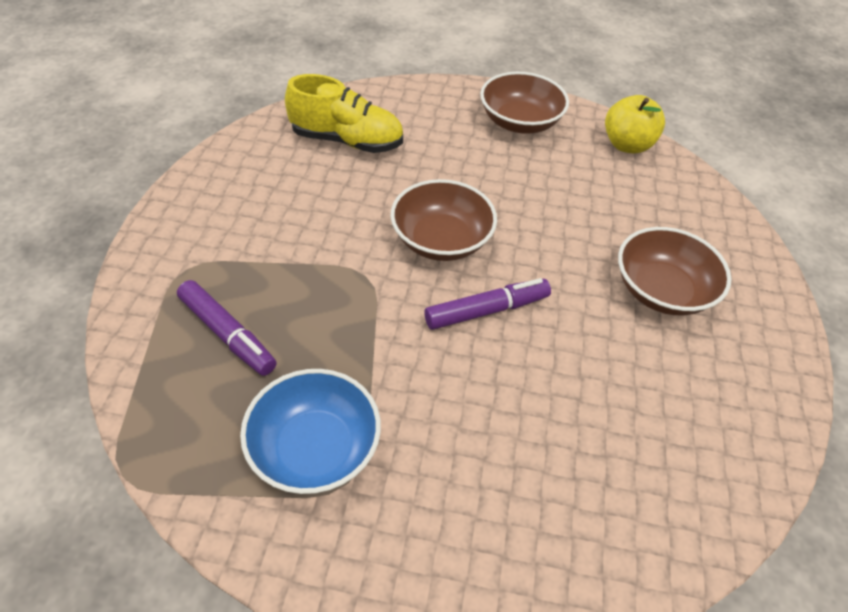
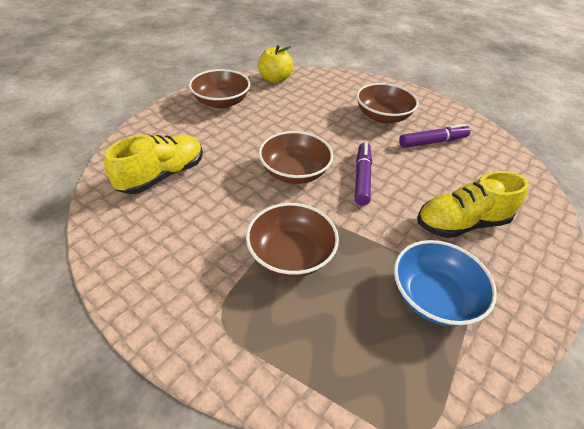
camera: 60 degrees left, 5 degrees down
(227, 334) = (310, 313): purple marker -> purple marker (432, 142)
(300, 288) = (291, 254): none -> brown bowl
(479, 454) = (461, 223): none -> yellow shoe

